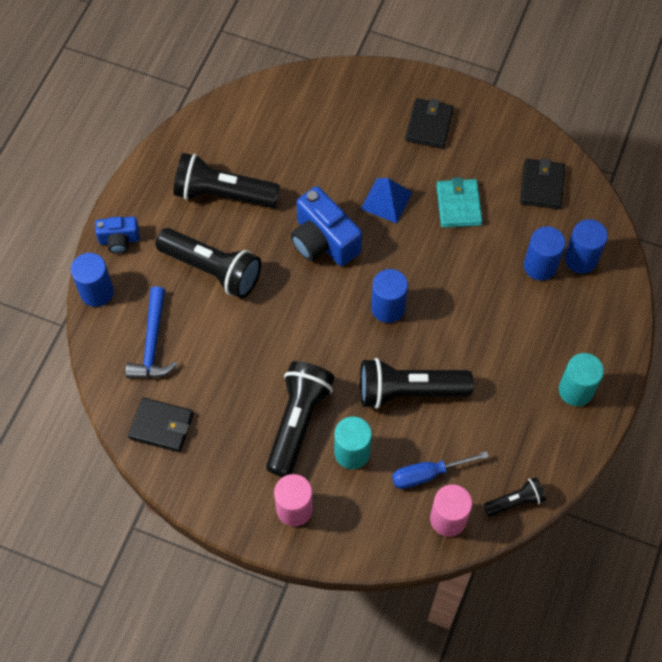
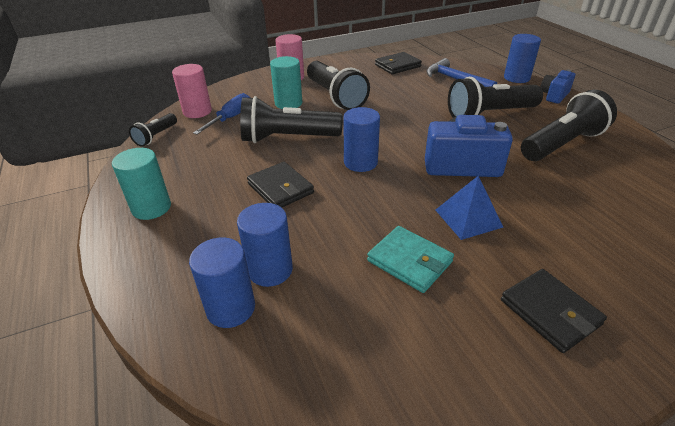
camera: 135 degrees right, 25 degrees down
(409, 391) = (288, 138): black flashlight -> black flashlight turned 135 degrees counterclockwise
(542, 186) = (354, 353): black wallet -> black wallet (280, 188)

